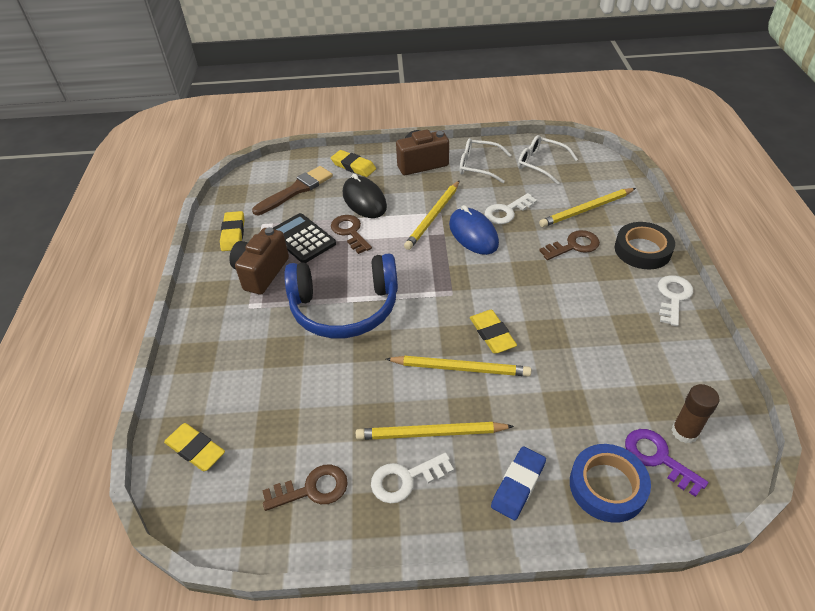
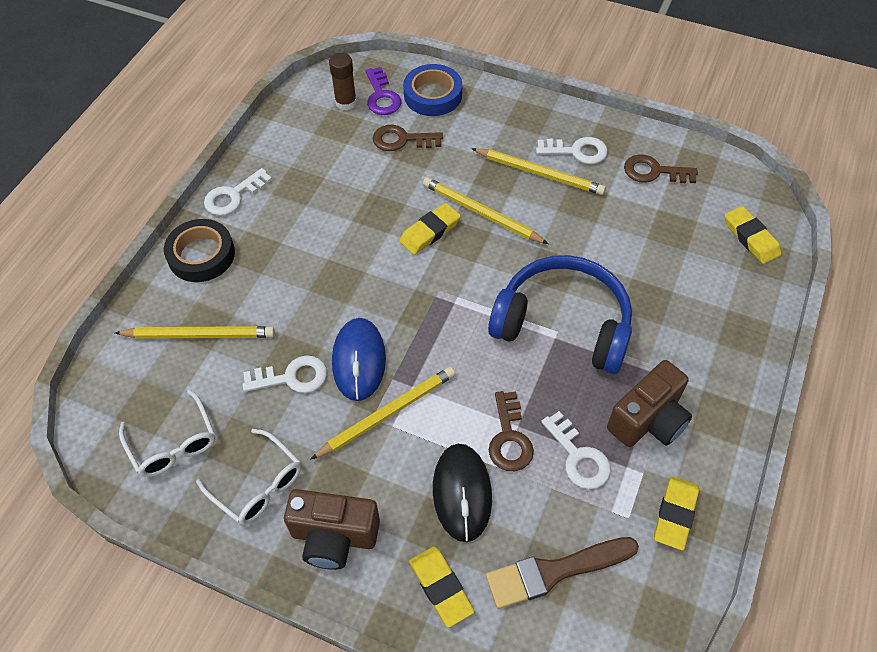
camera: 155 degrees left, 10 degrees up
(302, 238) = (578, 456): black calculator -> white key
(492, 334) = (430, 232): yellow eraser -> yellow eraser turned 45 degrees clockwise
(518, 485) = (495, 118): blue eraser -> none
(573, 246) = (264, 292): brown key -> brown key (402, 140)

